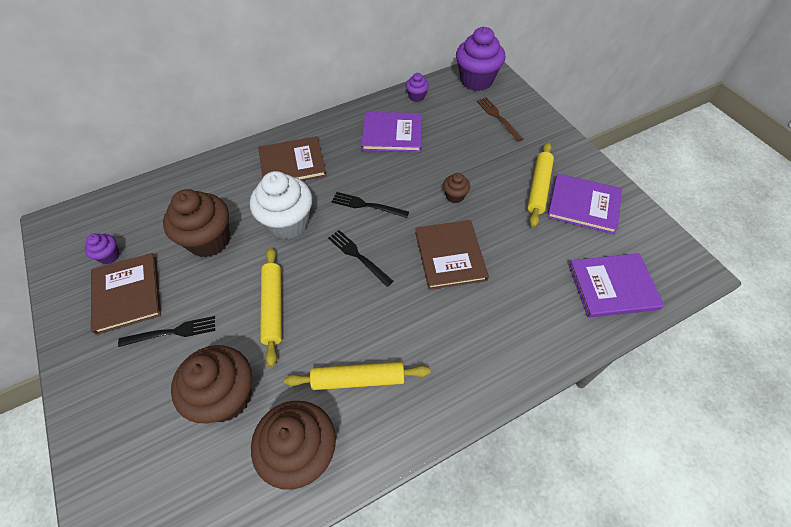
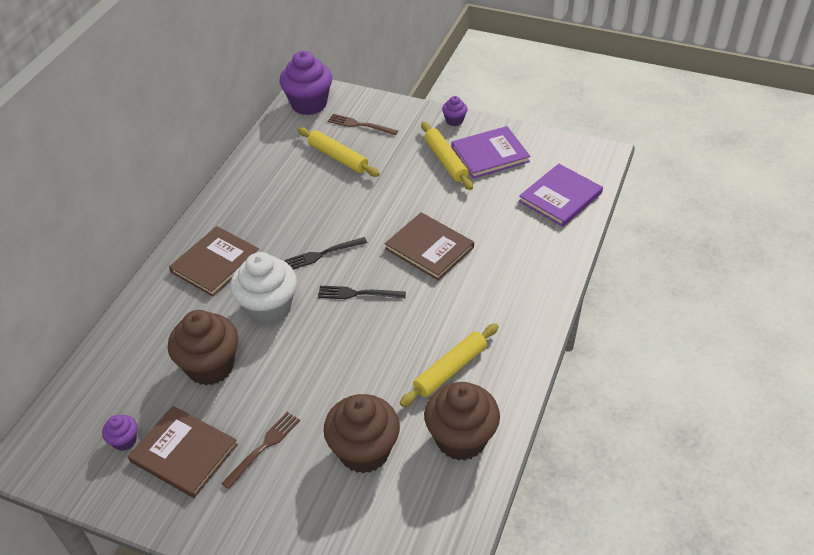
camera: 40 degrees left, 10 degrees down
(173, 332) = (264, 446): black fork -> brown fork
(273, 307) = (329, 372): yellow rolling pin -> yellow rolling pin (338, 157)
(392, 134) = (281, 187): purple book -> none
(416, 96) = (269, 145): purple cupcake -> purple cupcake (454, 121)
(455, 196) = (388, 204): brown cupcake -> none

